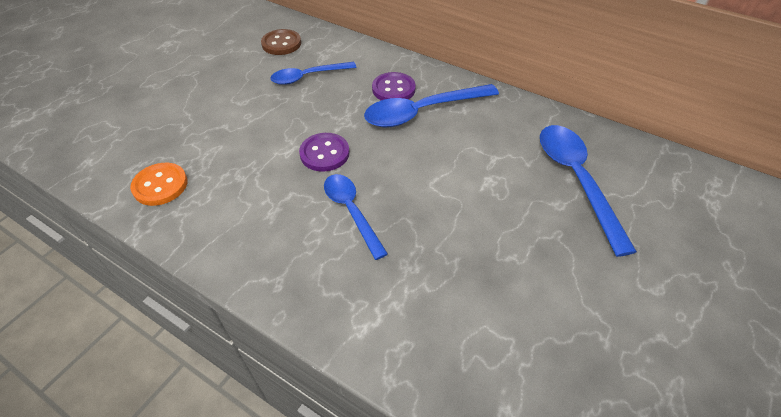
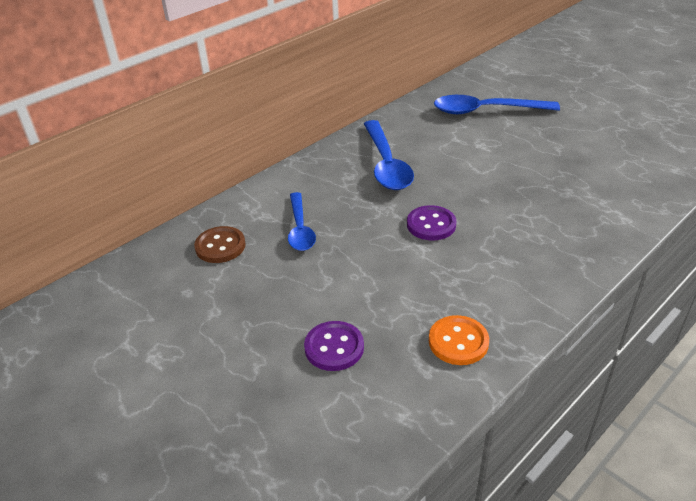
camera: 75 degrees left, 10 degrees down
(351, 211) = (508, 214): blue spoon -> none
(393, 89) = (345, 176): purple button -> purple button (334, 347)

